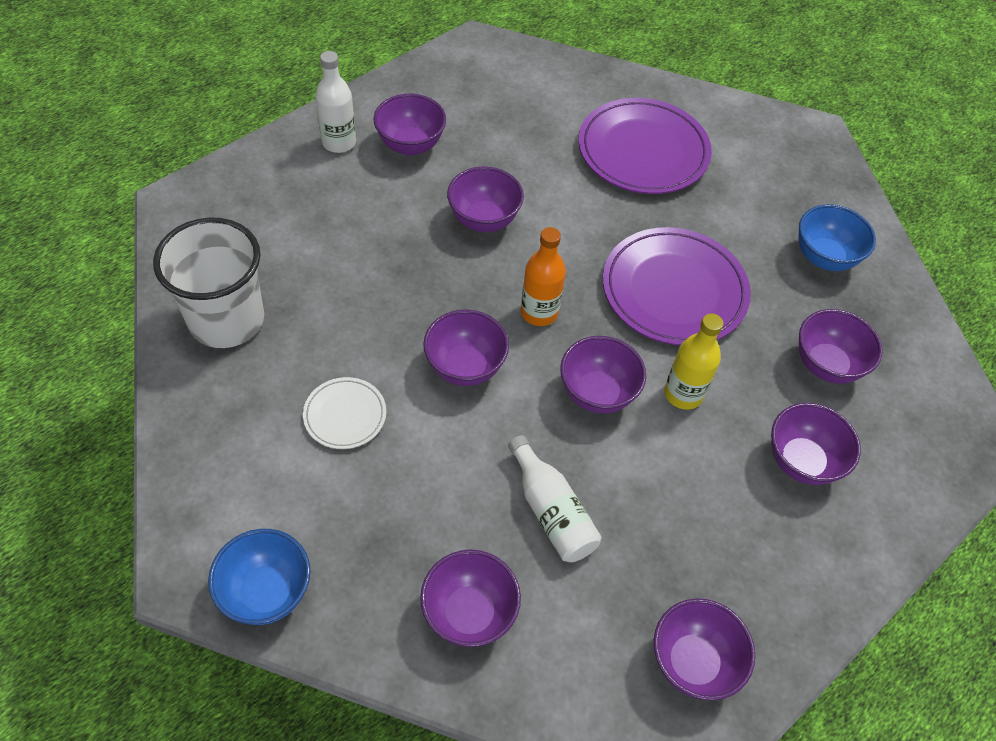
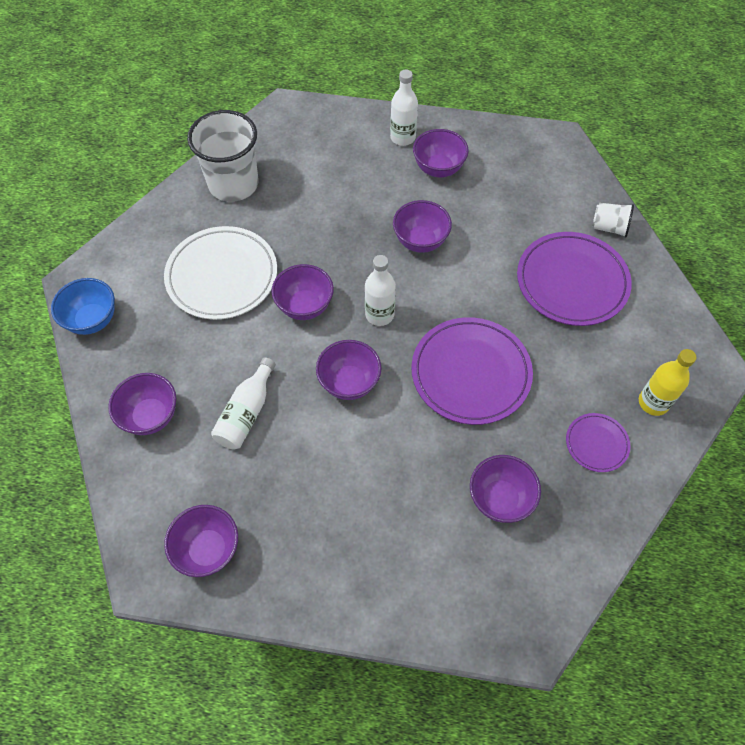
camera: 55 degrees right, 5 degrees up
(345, 415) = (222, 276): white plate -> white plate, size x1.98
(539, 312) = (379, 314): orange bottle -> white bottle
(610, 86) = (609, 227): none -> white cup
(683, 394) = (393, 429): yellow bottle -> yellow bottle (653, 402)
(801, 461) = (405, 528): purple bowl -> none
(824, 257) = (596, 444): blue bowl -> purple plate

